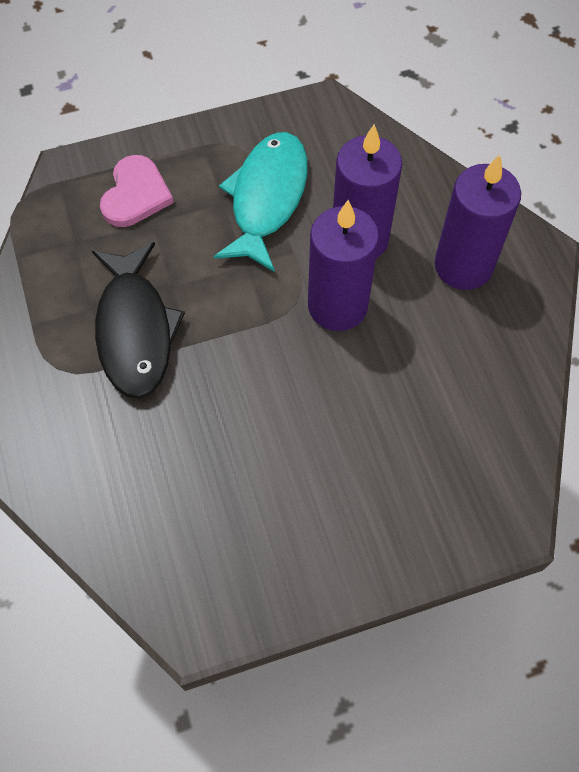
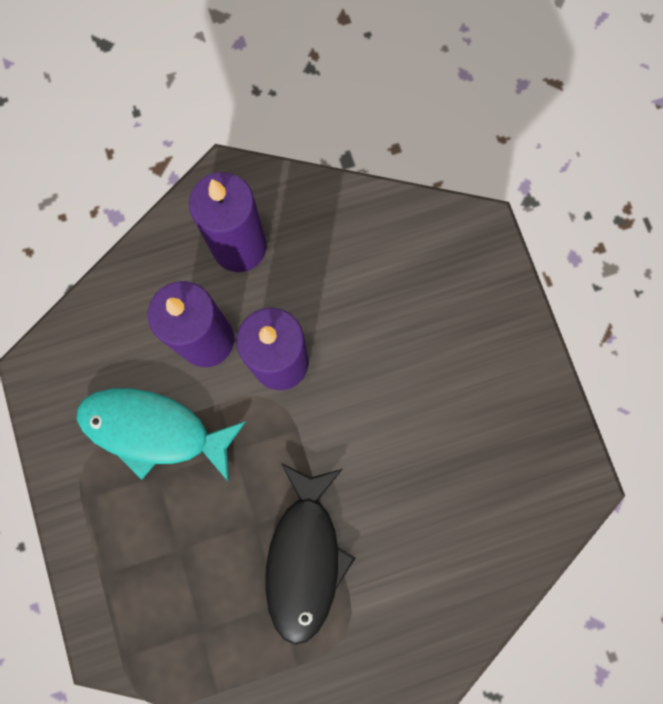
camera: 90 degrees left, 15 degrees up
(135, 194) = (142, 569): pink heart -> none
(135, 330) = (305, 557): black fish -> black fish turned 105 degrees clockwise

